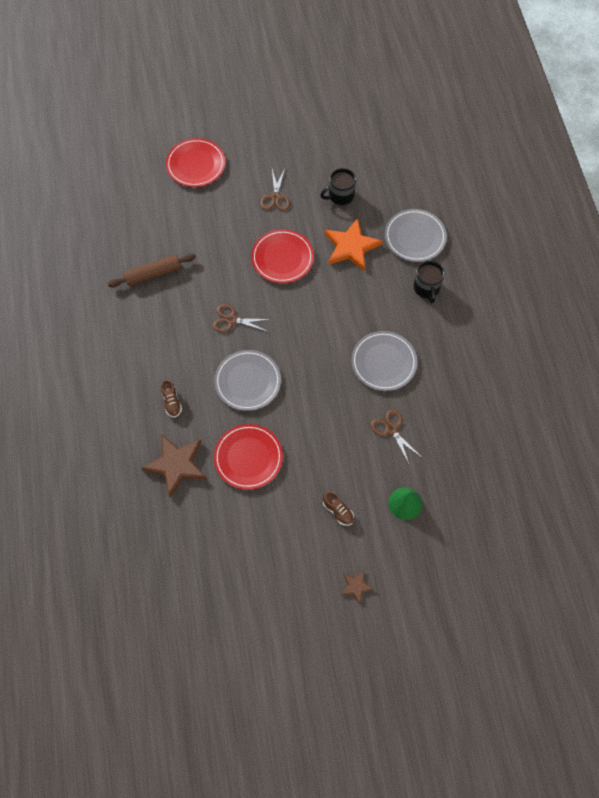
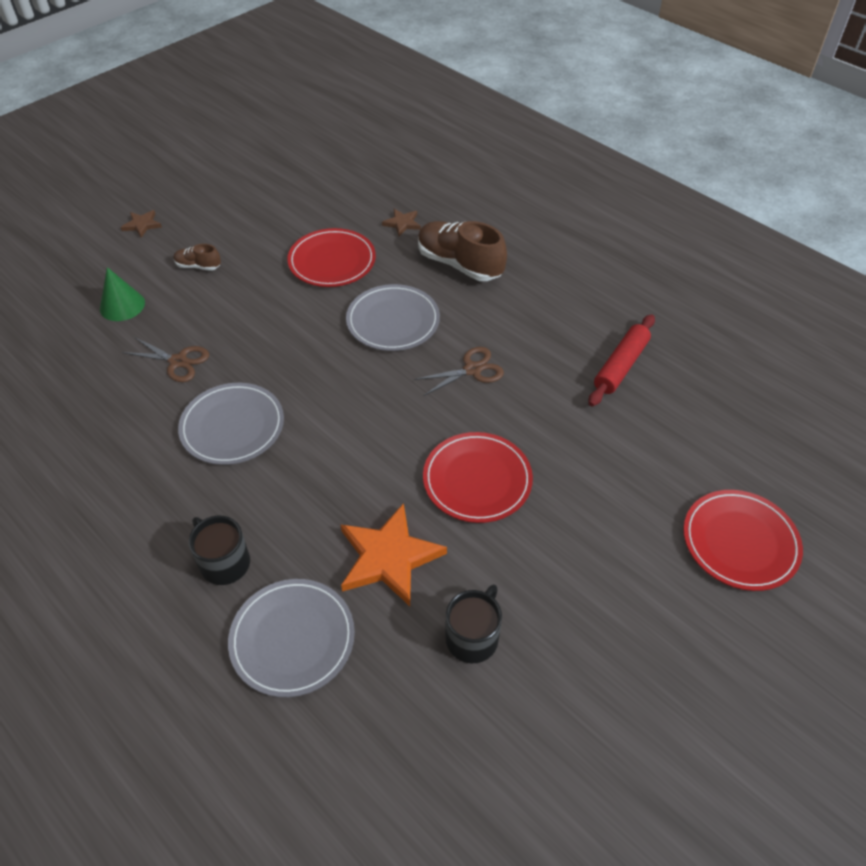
camera: 145 degrees right, 15 degrees down
(153, 274) = (620, 366): brown rolling pin -> red rolling pin
(171, 402) = (459, 264): brown shoe -> brown shoe, size x2.06
(176, 465) = (402, 223): brown star -> brown star, size x0.49
(275, 197) = (571, 566): brown scissors -> none

